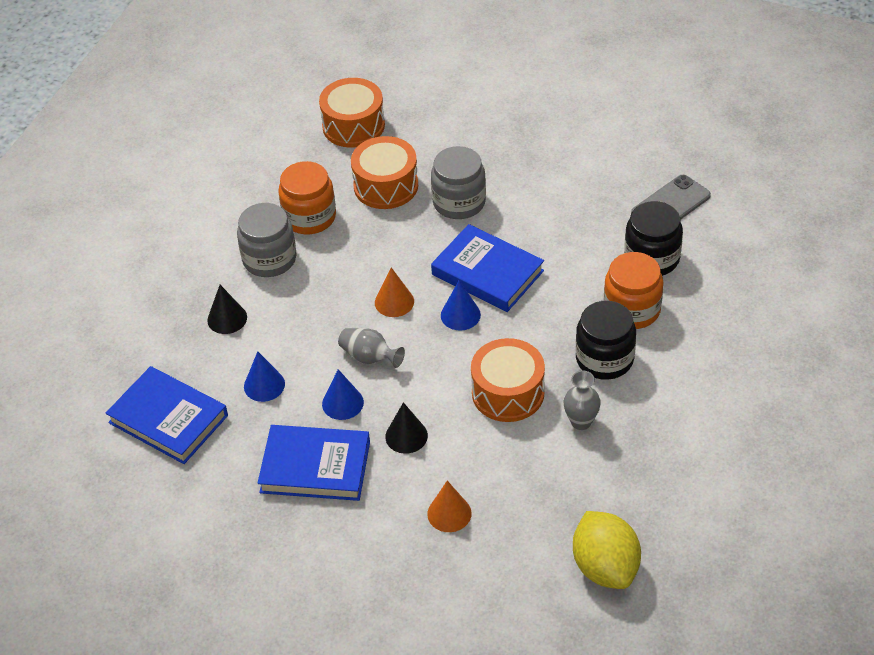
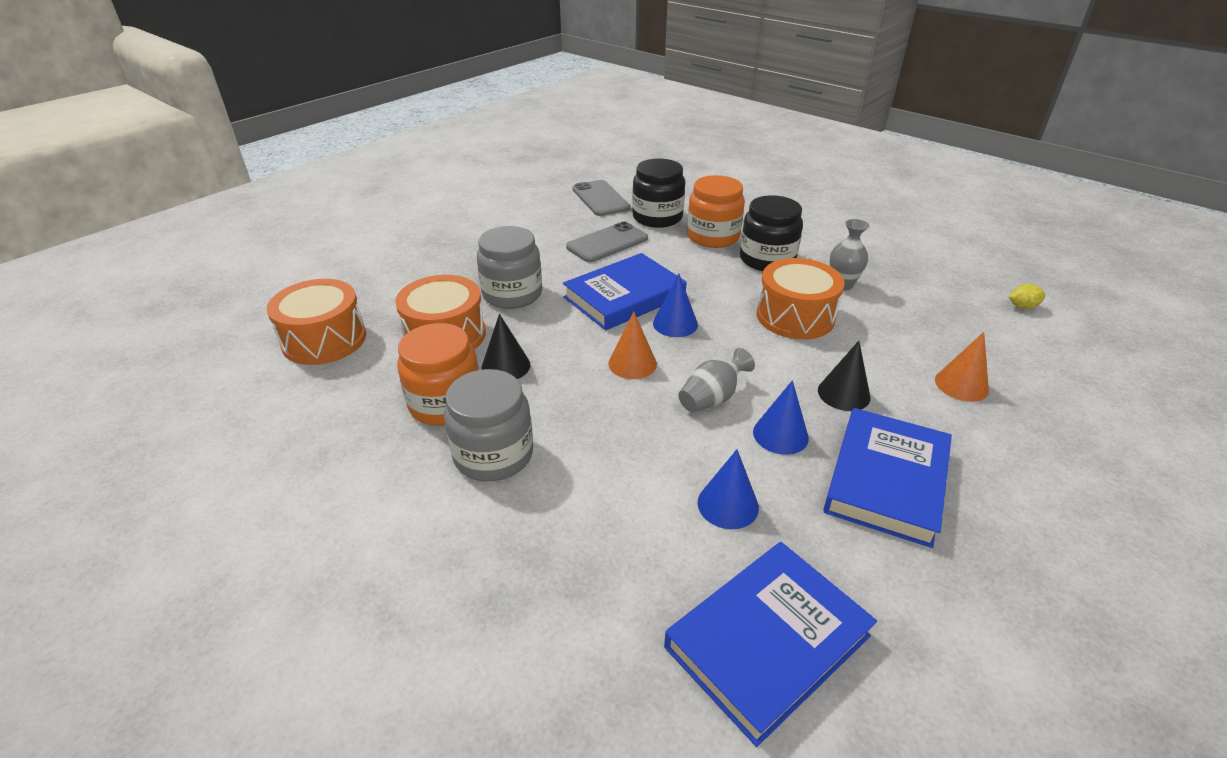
camera: 75 degrees left, 10 degrees down
(227, 318) = (581, 522): black cone -> black cone (506, 366)
(577, 236) = (607, 243): none -> grey phone
(605, 567) = (1022, 307): yellow lemon -> yellow lemon, size x0.40

